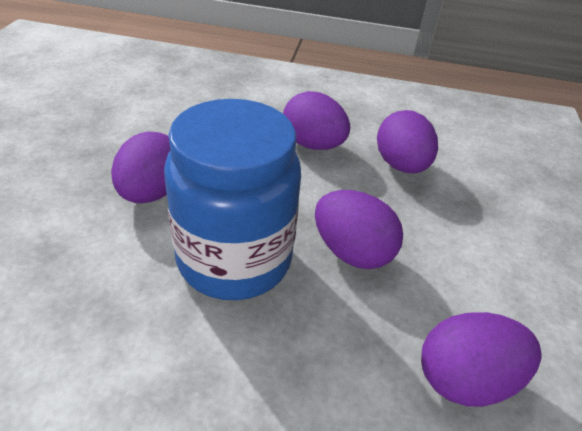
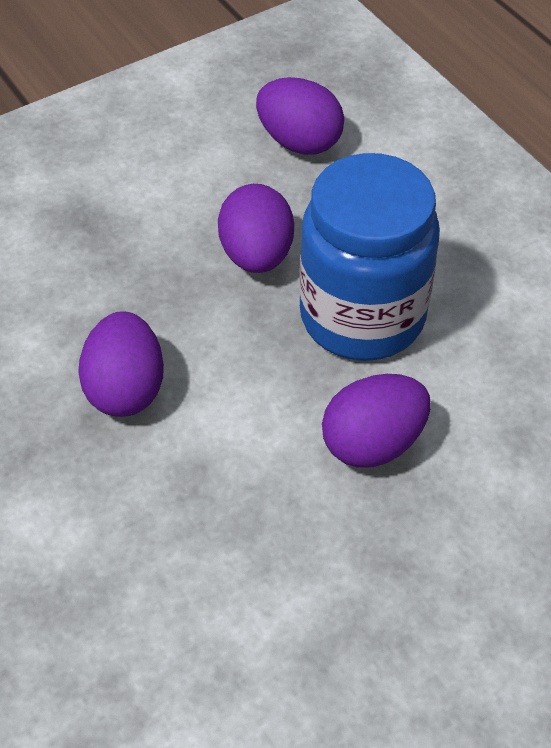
camera: 130 degrees left, 10 degrees up
(401, 165) = (76, 297): purple egg -> none

